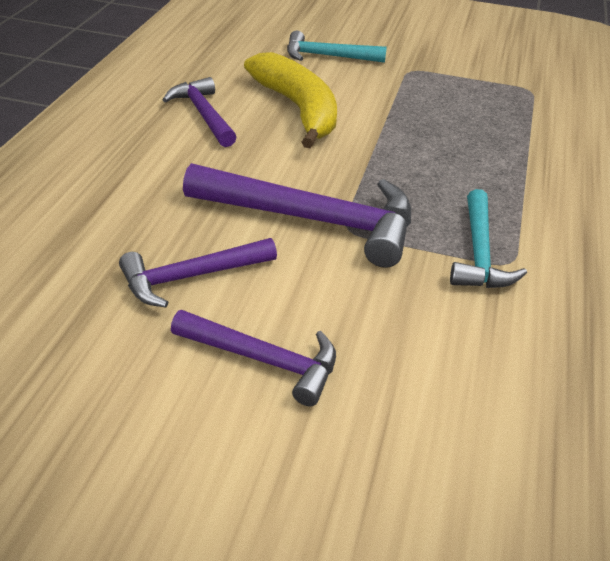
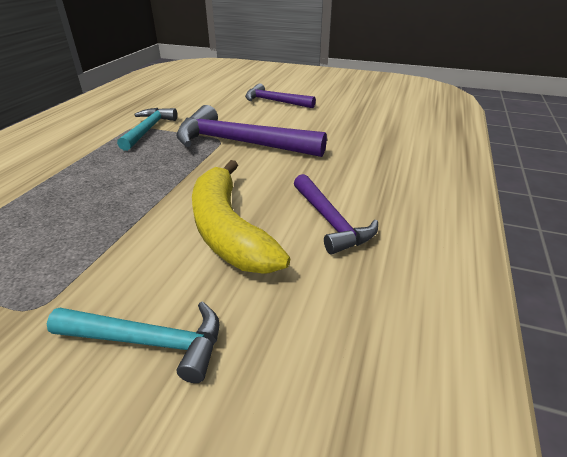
camera: 175 degrees left, 5 degrees down
(190, 277) = (312, 122): purple hammer -> none

